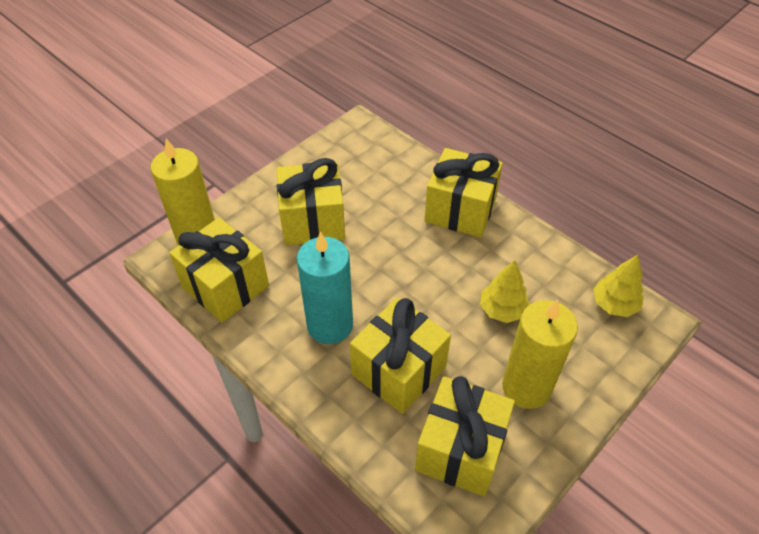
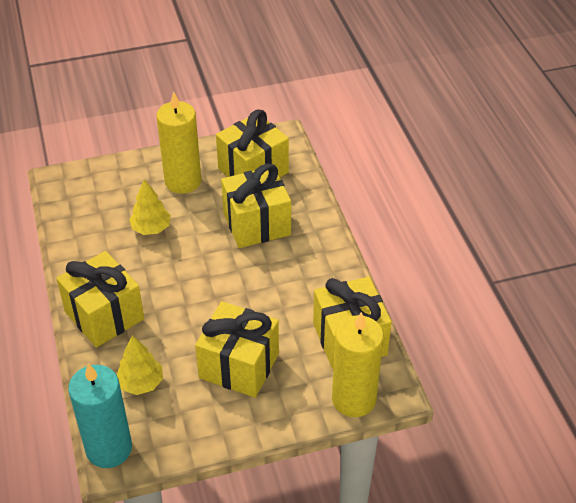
camera: 150 degrees left, 5 degrees down
(330, 325) = (284, 273): turquoise candle -> turquoise candle (109, 448)
(614, 304) = (72, 198): yellow tree -> yellow tree (141, 383)

